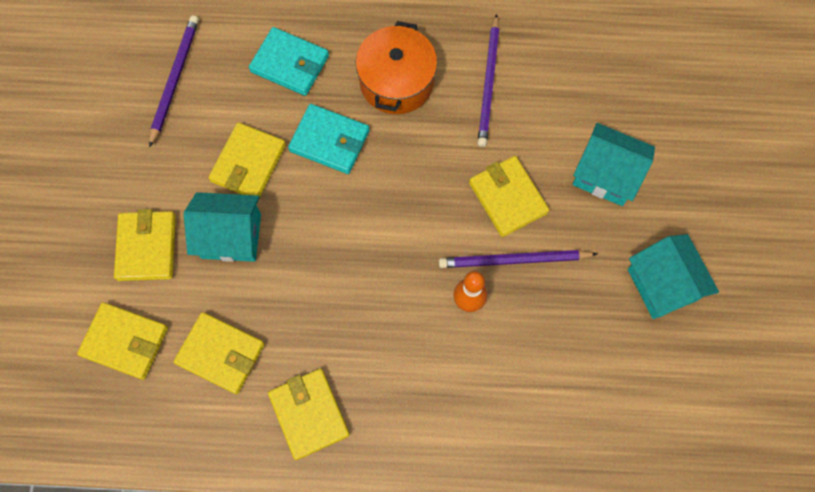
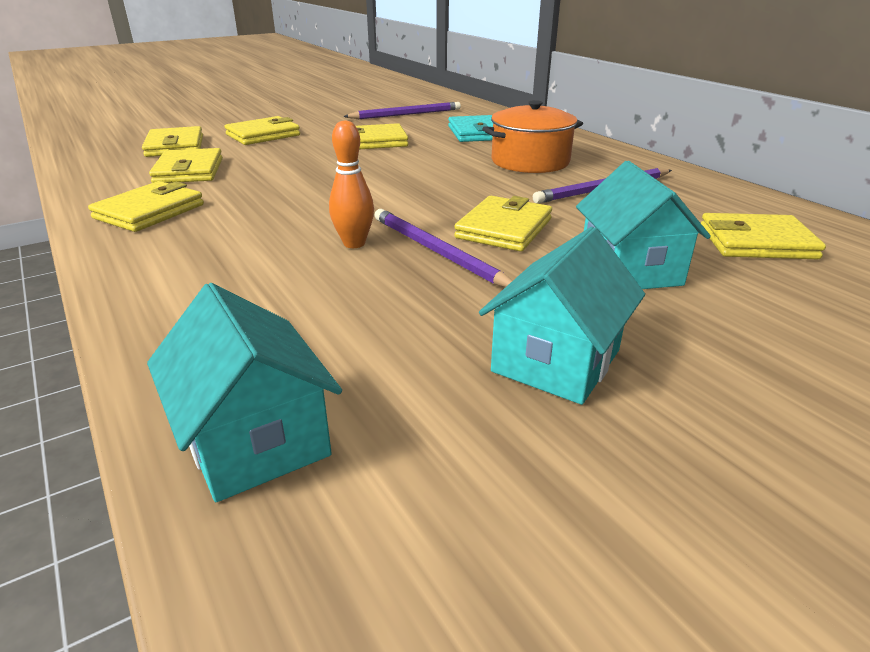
camera: 55 degrees right, 40 degrees down
(231, 236) = (303, 151): turquoise house -> turquoise house (255, 439)
(329, 141) = (435, 156): turquoise wallet -> none
(621, 77) = (756, 242): none -> yellow wallet

